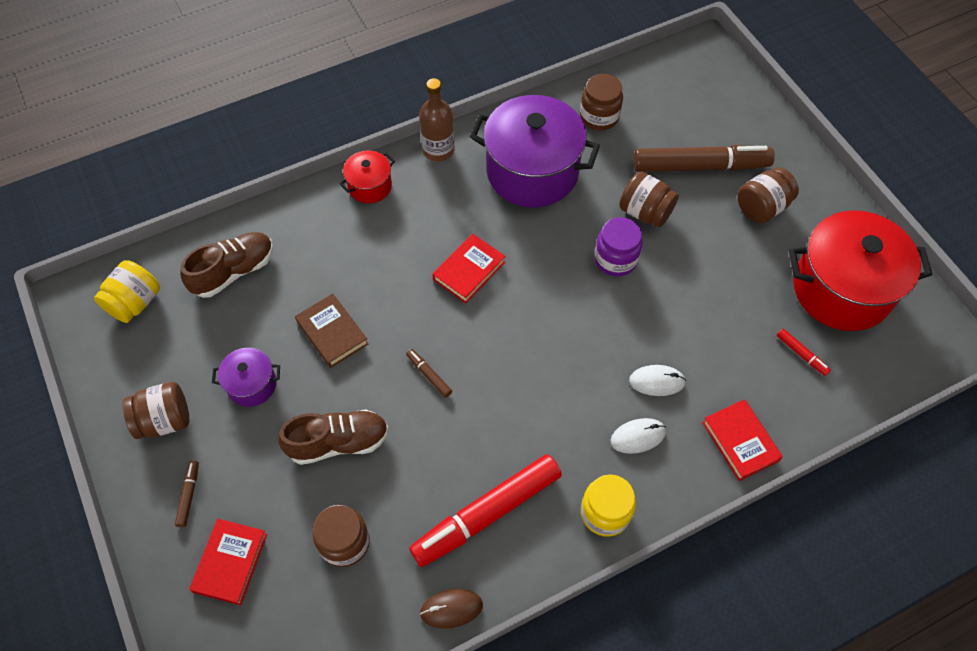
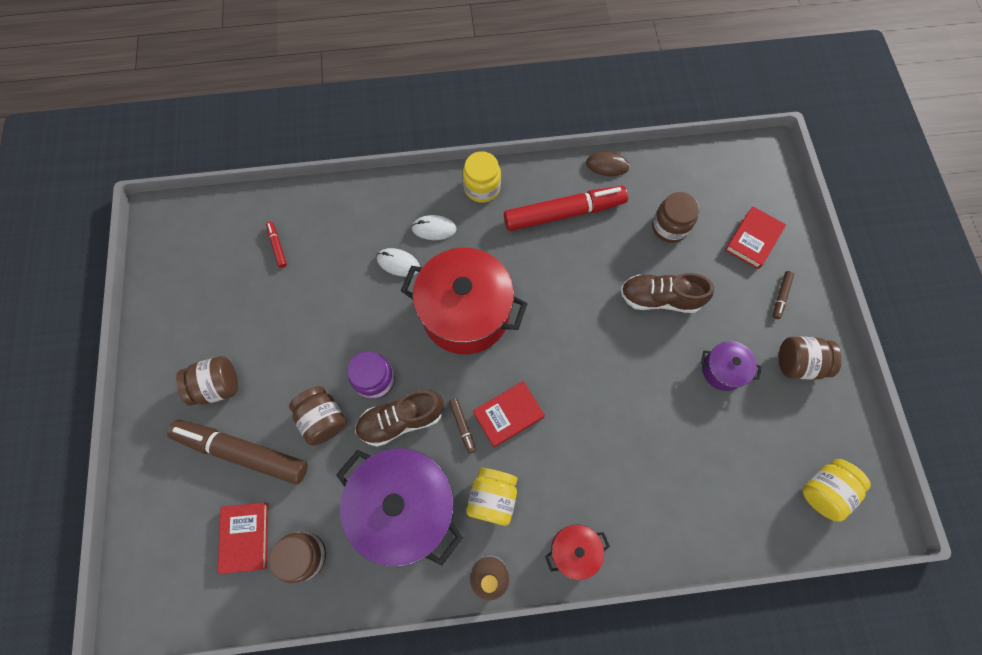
camera: 160 degrees left, 10 degrees up
(234, 271) = (727, 492): brown shoe -> brown shoe (401, 420)
(332, 333) = (646, 395): brown book -> none
(429, 375) = (574, 329): brown marker -> brown marker (462, 426)
(457, 201) = (492, 498): none -> yellow jar
(740, 441) = (363, 201): red book -> red book (245, 537)
(841, 289) = (208, 286): red pot -> red pot (465, 313)

